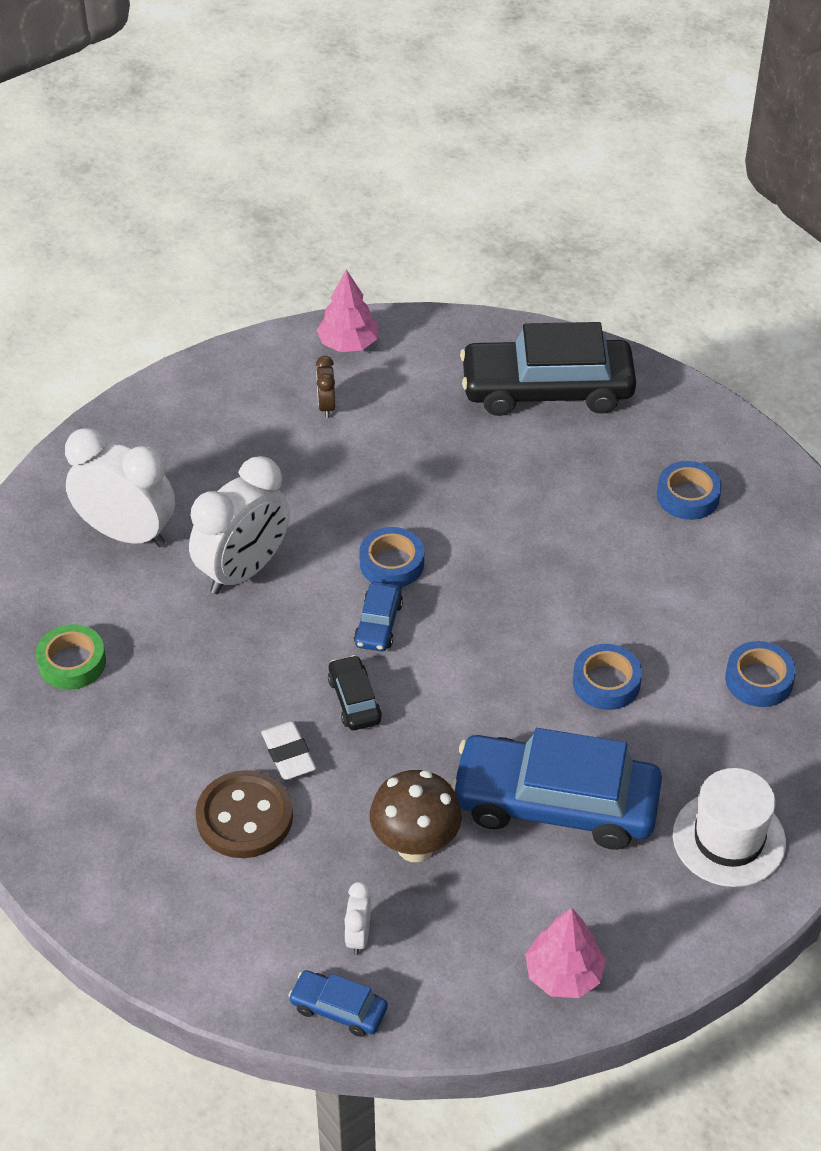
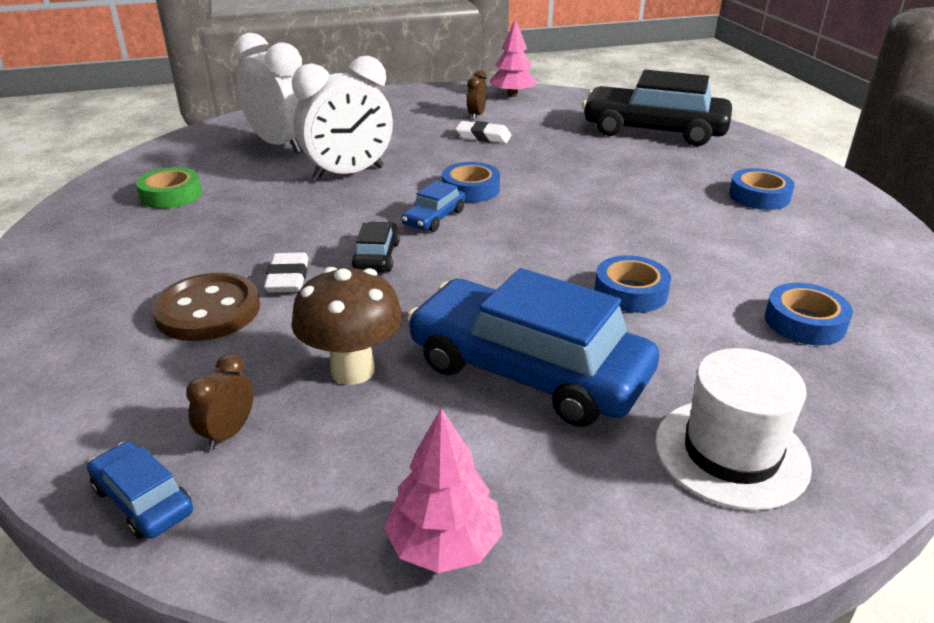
camera: 20 degrees right, 15 degrees down
(357, 454) = (483, 137): none -> white eraser
(358, 936) = (228, 433): white clock -> brown clock

